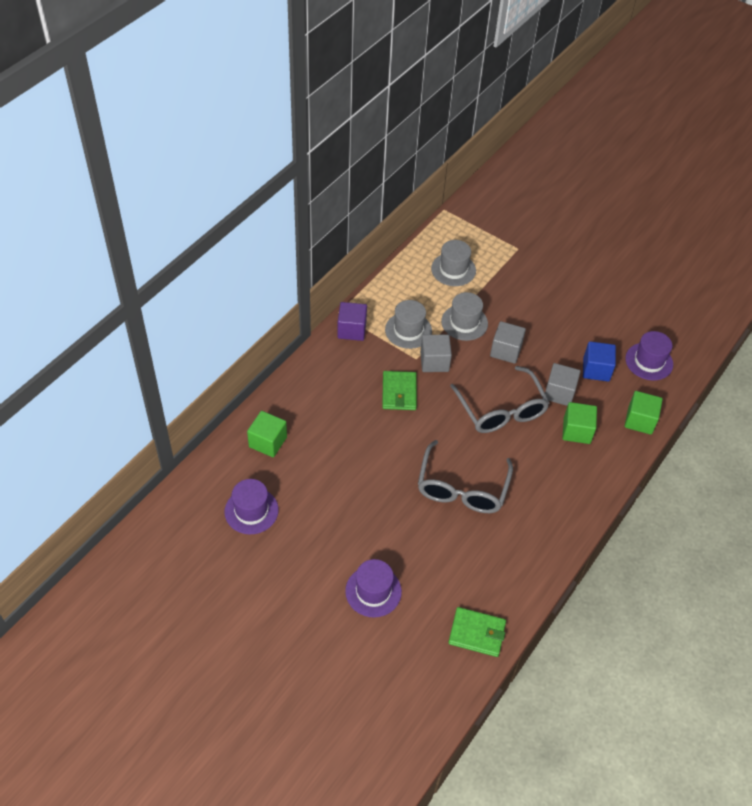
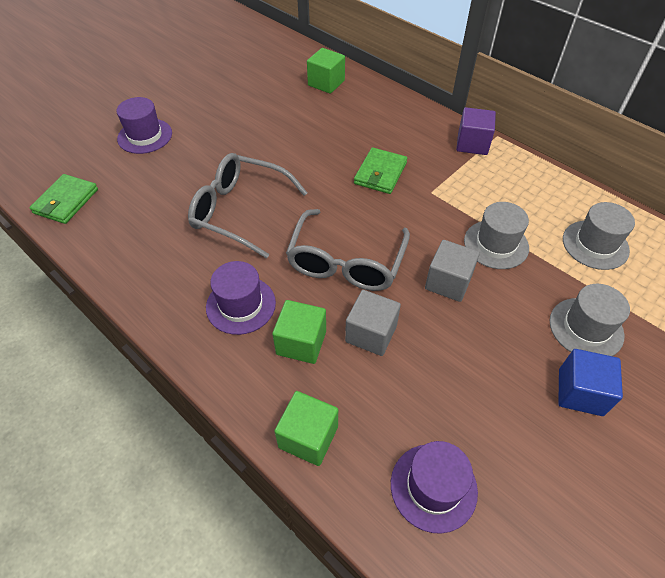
camera: 100 degrees right, 0 degrees up
(251, 511) = (254, 72): purple hat -> purple hat (241, 305)
(399, 392) = (380, 173): green wallet -> green wallet turned 75 degrees counterclockwise
(408, 330) = (476, 189): grey hat -> grey hat (586, 328)
(434, 361) = (427, 207): grey cube -> none
(501, 410) = (346, 262): grey glasses -> grey glasses turned 60 degrees counterclockwise
(596, 369) = (414, 394): blue cube -> blue cube (580, 392)

